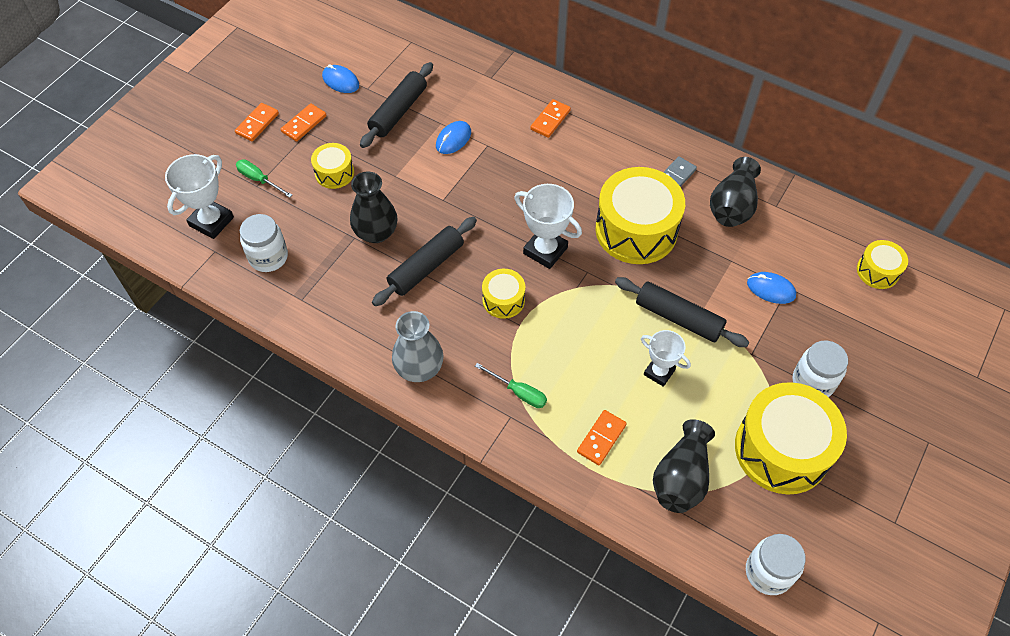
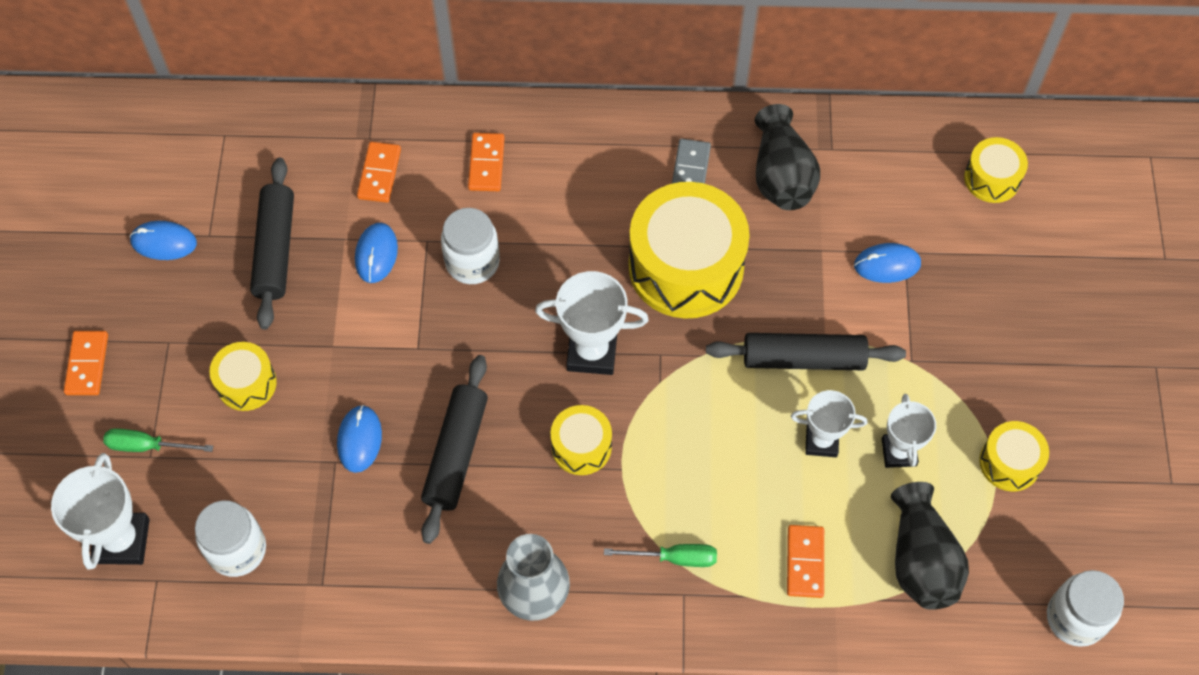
camera: 30 degrees left, 5 degrees up
(304, 124) = (155, 332): orange domino -> orange domino (379, 174)
(376, 232) = (359, 440): black vase -> blue mouse
(707, 404) = (899, 452): none -> white trophy
(781, 449) = (1009, 463): yellow drum -> yellow drum, size x0.50
(812, 382) = (997, 360): white jar -> white jar (472, 262)

